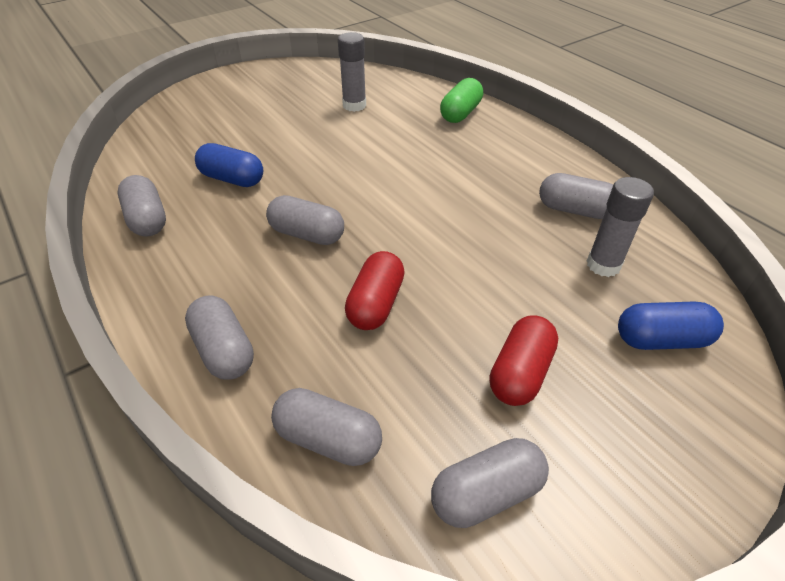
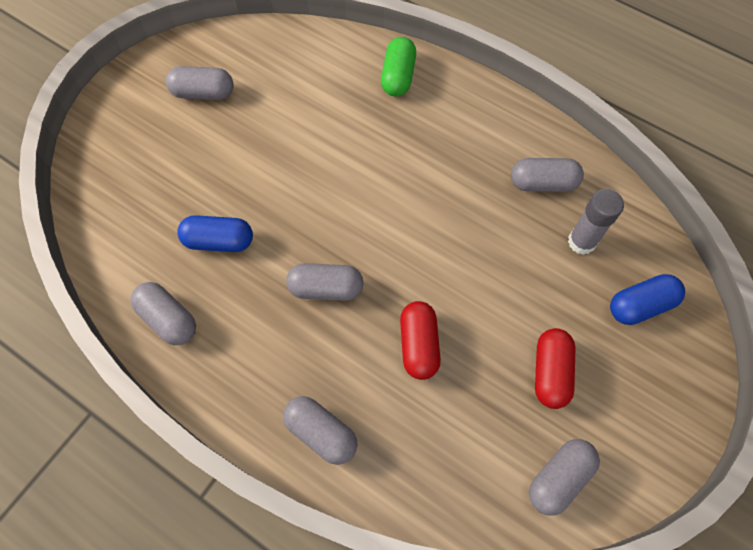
camera: 20 degrees left, 20 degrees up
(328, 439) = (438, 478): grey capsule -> grey capsule (203, 93)
(354, 105) = (286, 95): grey glue stick -> none

